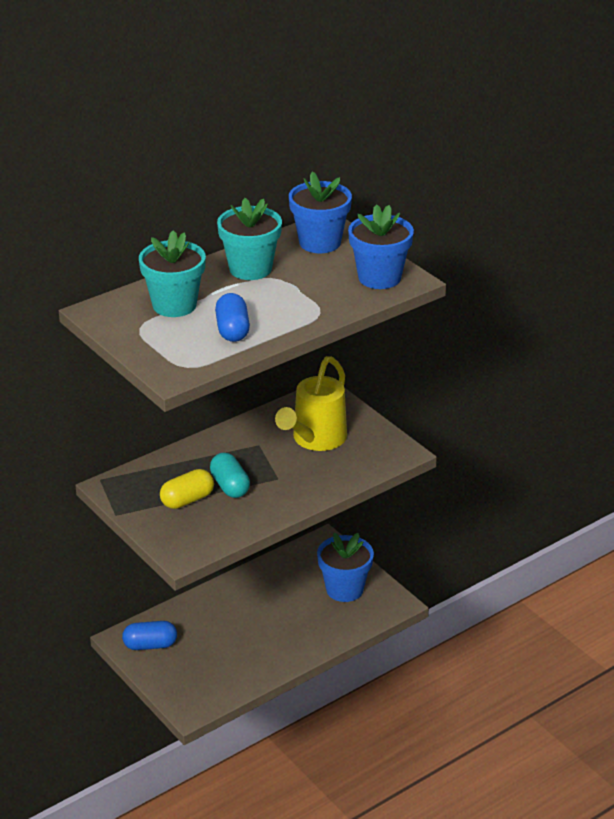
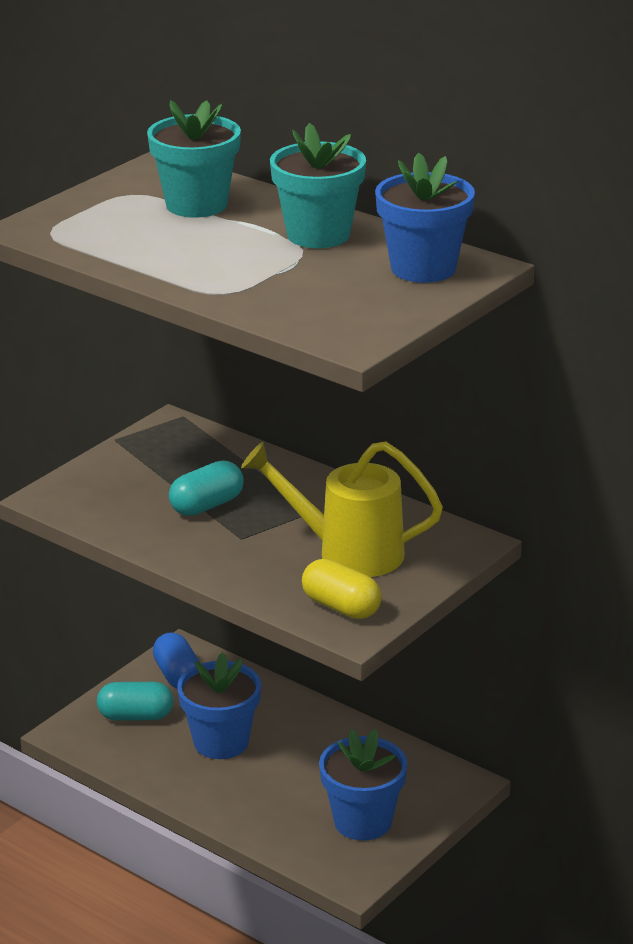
camera: 75 degrees right, 5 degrees down
(187, 500) = (163, 481): yellow capsule -> yellow capsule (341, 607)
(187, 673) = (136, 716): none -> turquoise capsule
(232, 330) = (150, 246): blue capsule -> none
(379, 277) = (346, 320): blue flower pot -> blue flower pot (221, 742)

